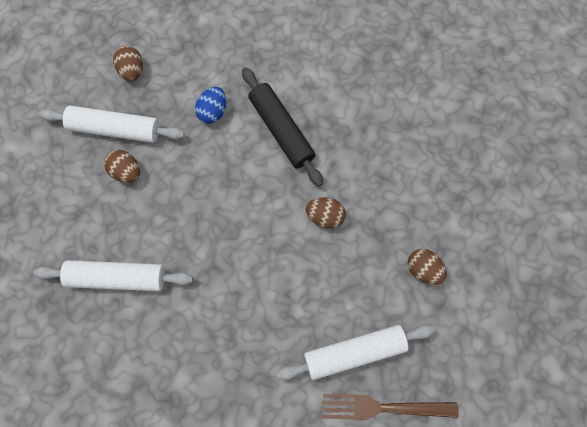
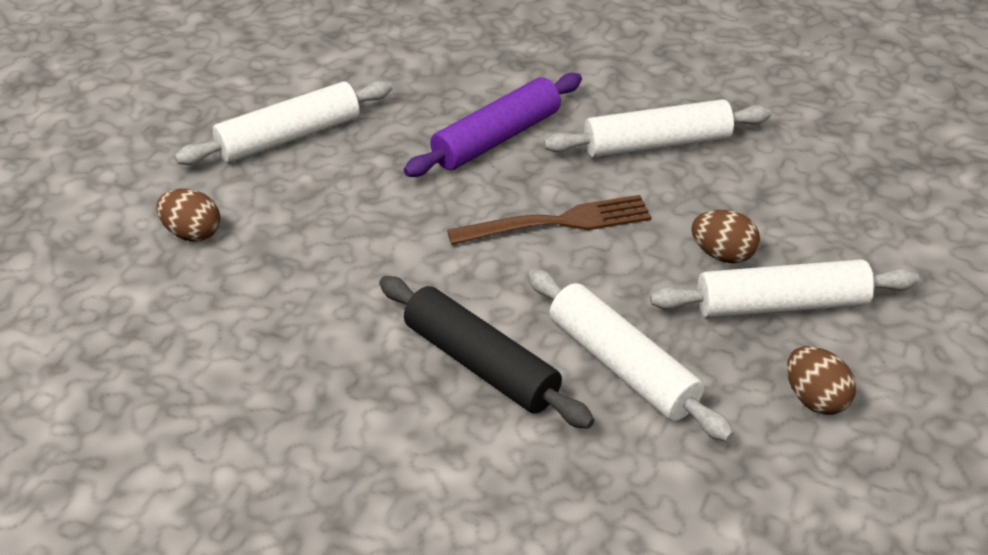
camera: 165 degrees right, 30 degrees down
(213, 111) = (622, 366): blue egg -> white rolling pin
(217, 312) = (496, 138): none -> purple rolling pin
(325, 216) = (366, 264): brown egg -> none
(383, 407) = (242, 101): brown fork -> brown fork (557, 222)

